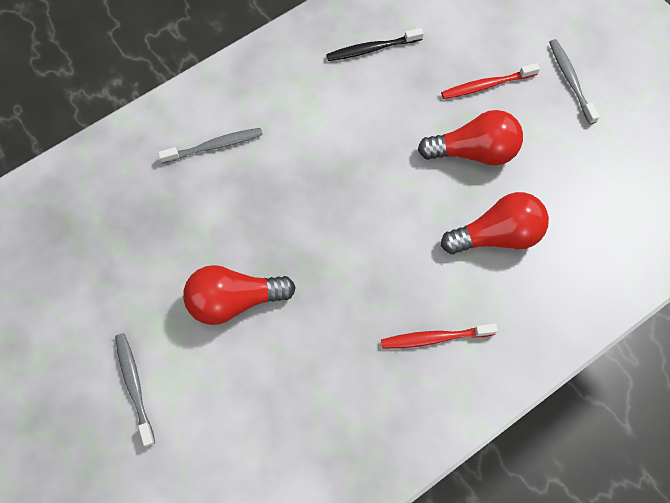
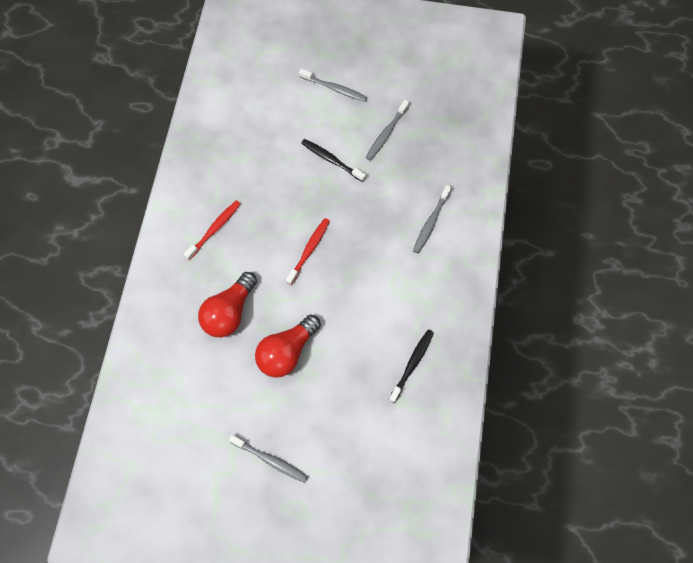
camera: 135 degrees right, 0 degrees up
(146, 275) = (386, 133): none -> grey toothbrush
(234, 300) = (331, 160): red light bulb -> black toothbrush
(486, 85) = (319, 405): red toothbrush -> red toothbrush (309, 250)

